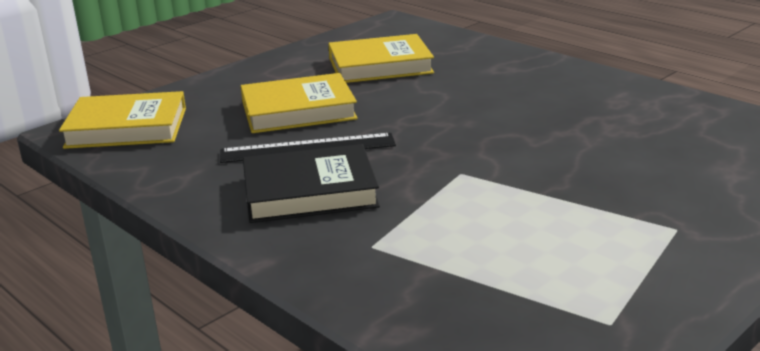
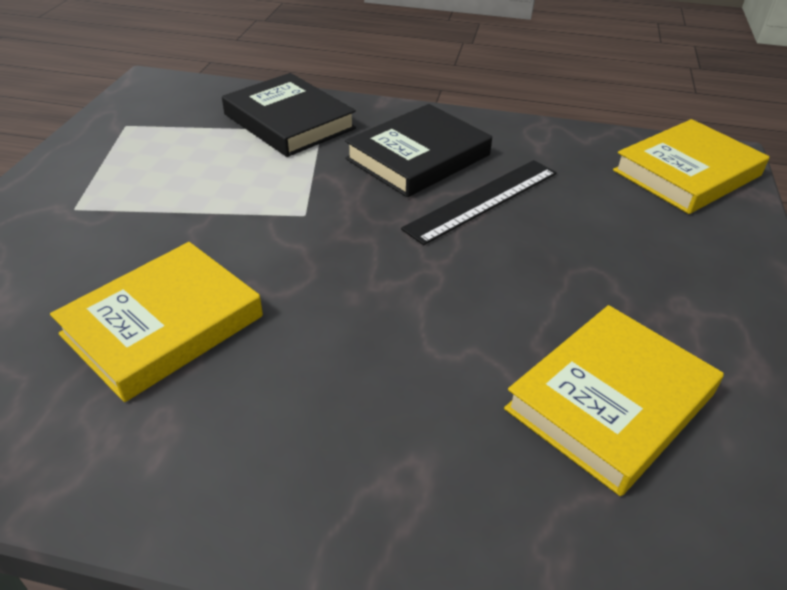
camera: 145 degrees right, 15 degrees up
(298, 110) = (571, 251): yellow book -> yellow book (163, 325)
(397, 267) = (289, 121): none -> black book

